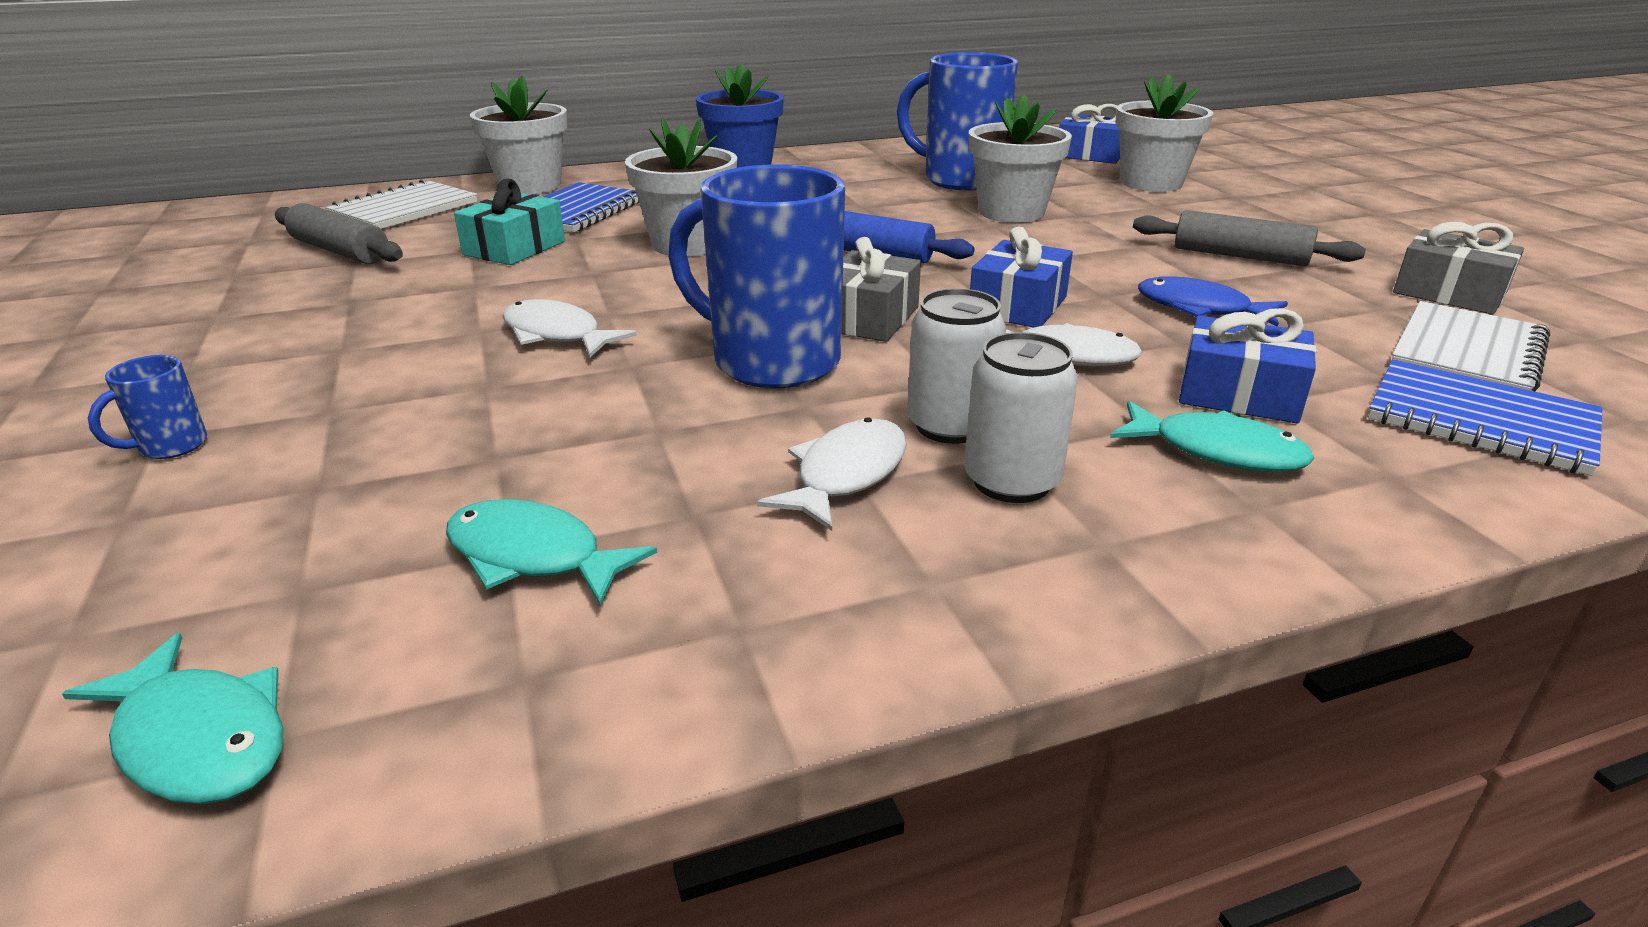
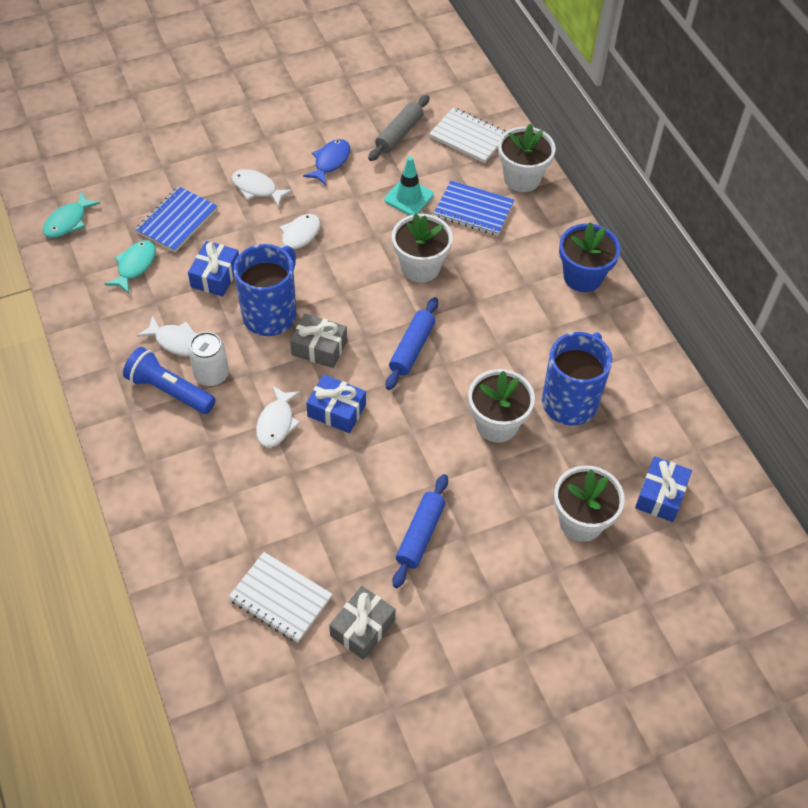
camera: 85 degrees right, 25 degrees up
(171, 446) = (206, 157): blue mug -> none
(364, 378) = (257, 189): none -> white fish
(514, 248) = (408, 197): turquoise gift -> turquoise traffic cone
(1011, 481) = (169, 390): white can -> blue flashlight
(1200, 309) = (335, 492): blue fish -> blue fish (330, 162)
(1217, 451) = (187, 461): turquoise fish -> none
(1239, 394) = (236, 482): blue gift -> blue gift (215, 276)
(1240, 256) = (420, 535): grey rolling pin -> blue rolling pin
(1480, 420) = (209, 569): blue notebook -> blue notebook (177, 221)

